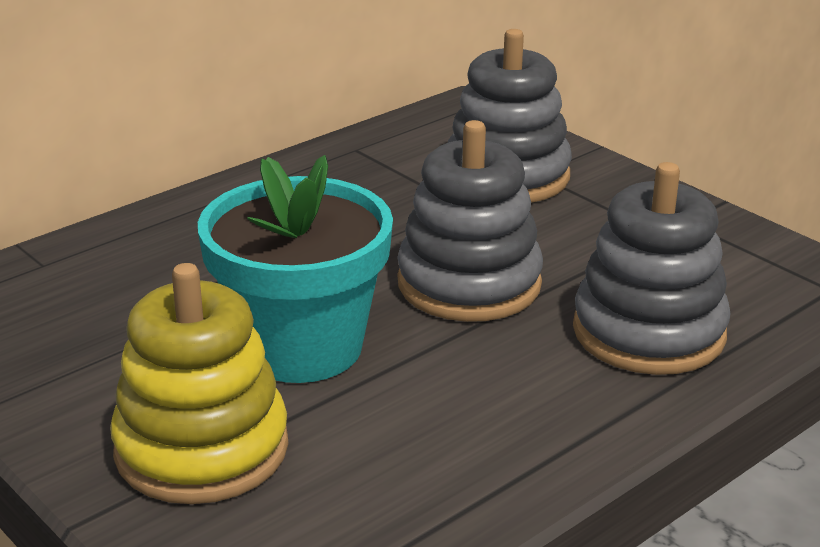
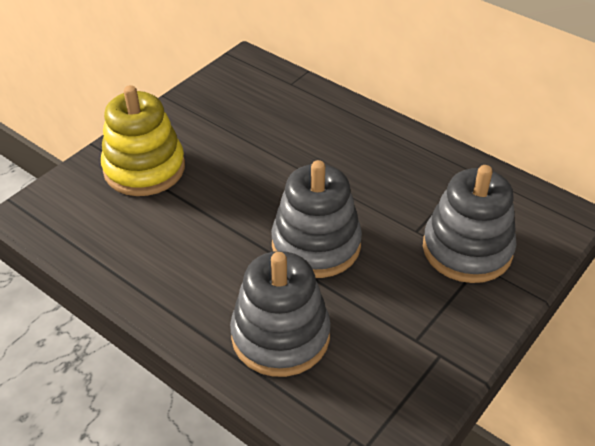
camera: 80 degrees right, 15 degrees up
(301, 347) = (234, 186): turquoise flower pot -> none

